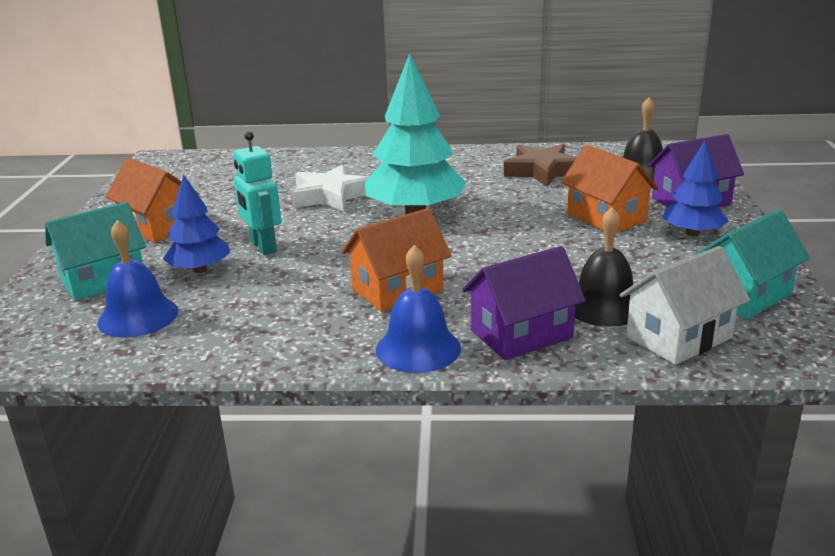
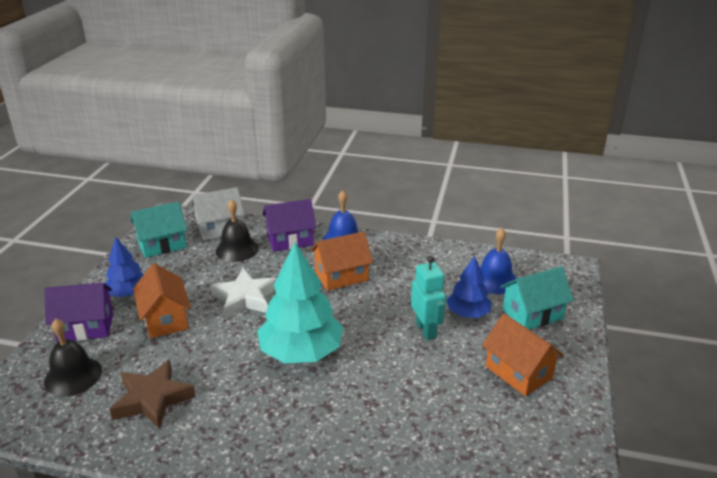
camera: 170 degrees left, 5 degrees up
(330, 195) = (367, 394): white star -> white star (245, 298)

